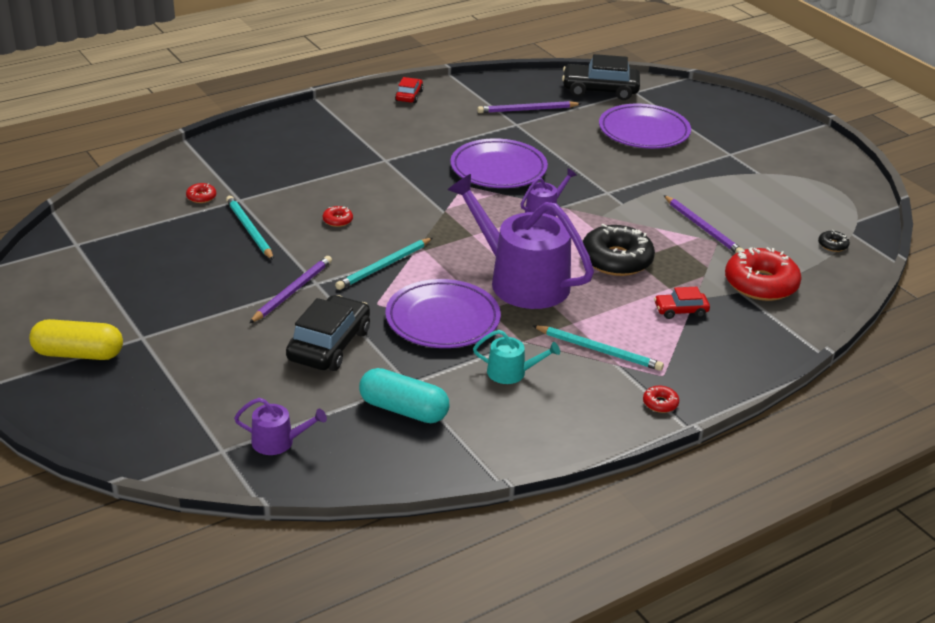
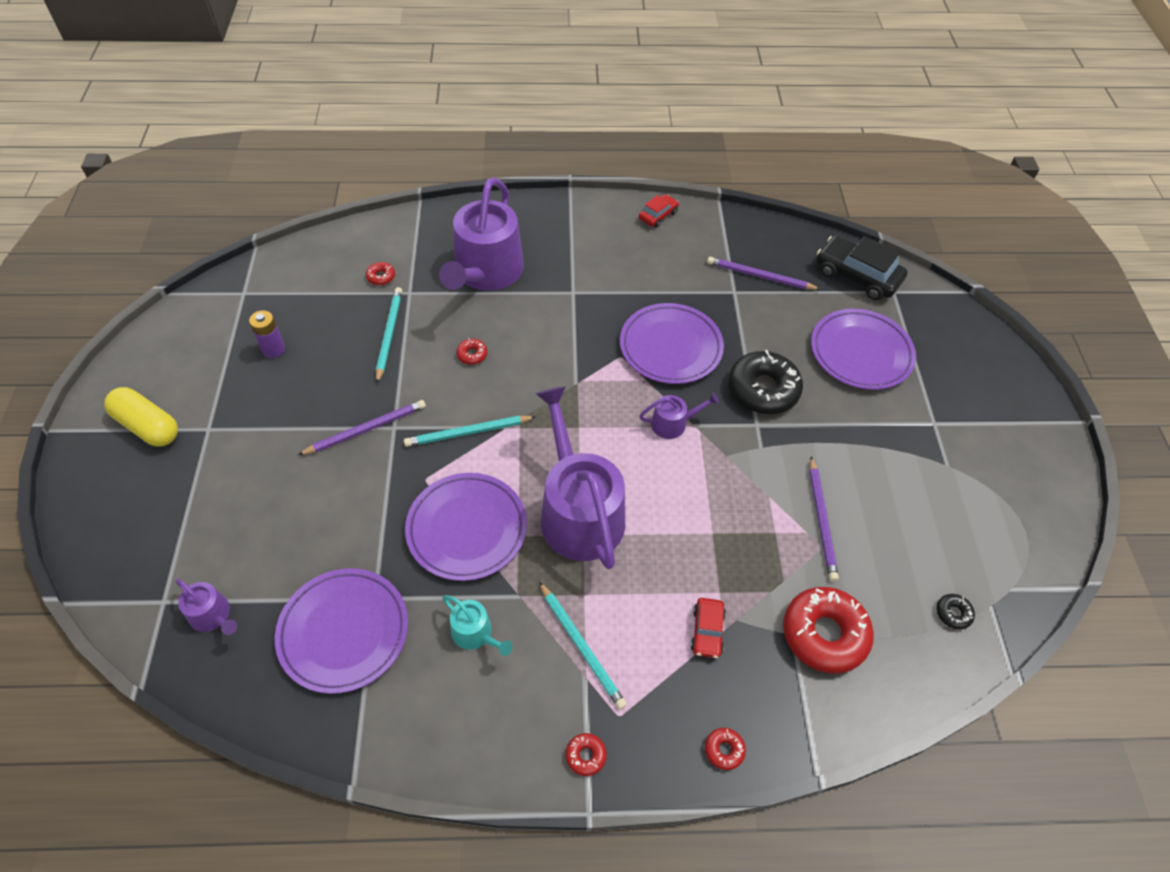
camera: 30 degrees right, 20 degrees up
(148, 270) = (273, 349): none -> purple battery
(295, 168) = (485, 272): none -> purple watering can
(329, 345) = (345, 513): black car -> none
(403, 410) = (344, 632): turquoise capsule -> purple plate
(616, 260) = (694, 526): black donut -> black donut (763, 389)
(680, 311) = (707, 631): red car -> red car turned 105 degrees counterclockwise
(751, 364) = (724, 750): none -> red donut

